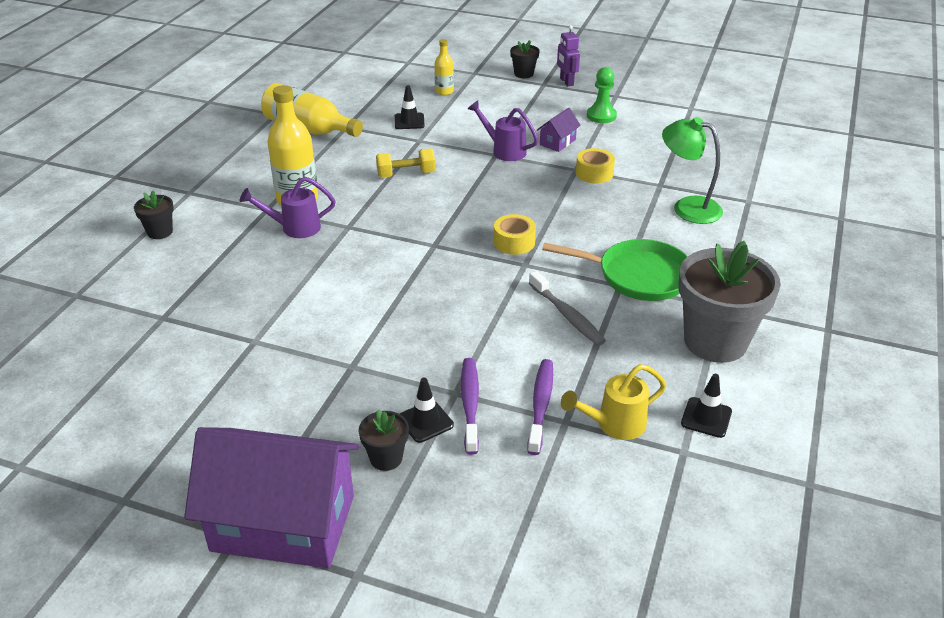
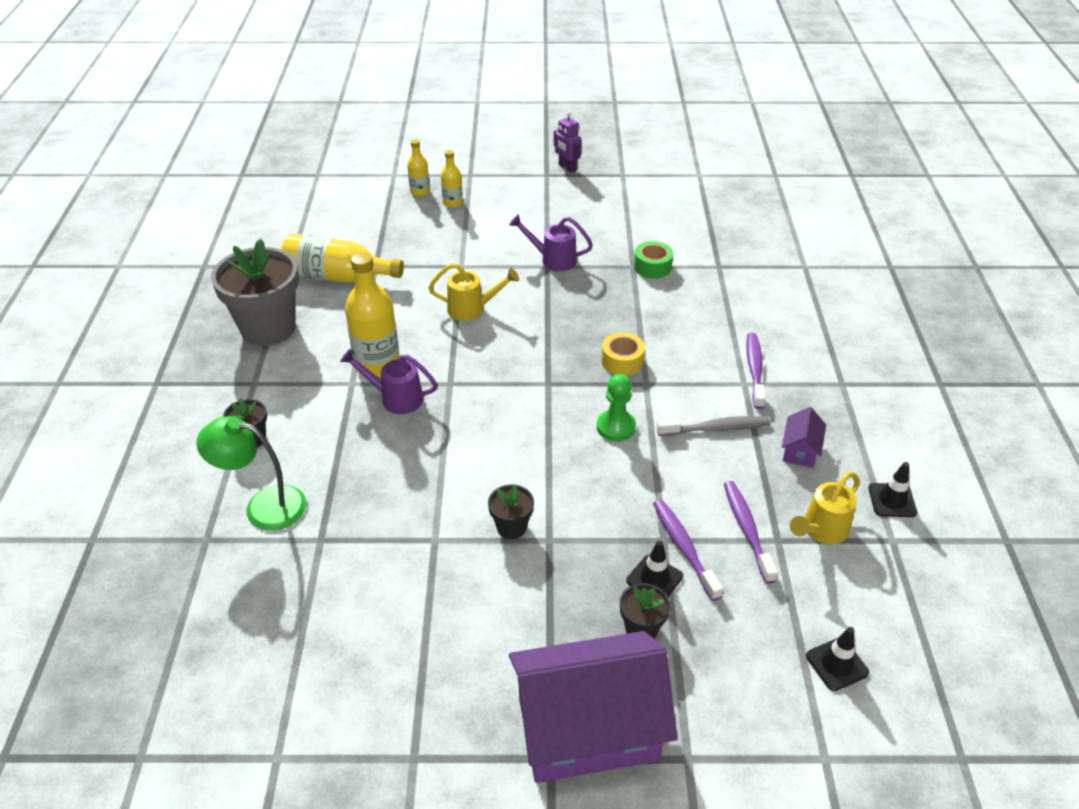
camera: 20 degrees left, 5 degrees up
(294, 228) = (395, 398): purple watering can -> purple watering can turned 45 degrees clockwise
(406, 174) = (472, 309): yellow dumbbell -> yellow watering can
(409, 121) = (438, 246): black traffic cone -> black traffic cone (837, 664)
(421, 78) = (420, 192): none -> yellow bottle
(524, 74) = (520, 166): black flower pot -> black flower pot (511, 527)
(557, 142) = (598, 239): purple house -> purple house (800, 450)
(567, 315) = (716, 428): grey toothbrush -> grey toothbrush turned 45 degrees counterclockwise
(594, 173) = (652, 267): yellow tape -> green tape
(601, 116) = (622, 200): green pawn -> green pawn (616, 427)
(638, 276) = (754, 369): green pan -> purple toothbrush
(687, 207) = (756, 285): green lamp -> green lamp (263, 506)
(715, 341) = (857, 421): grey flower pot -> grey flower pot (268, 328)

